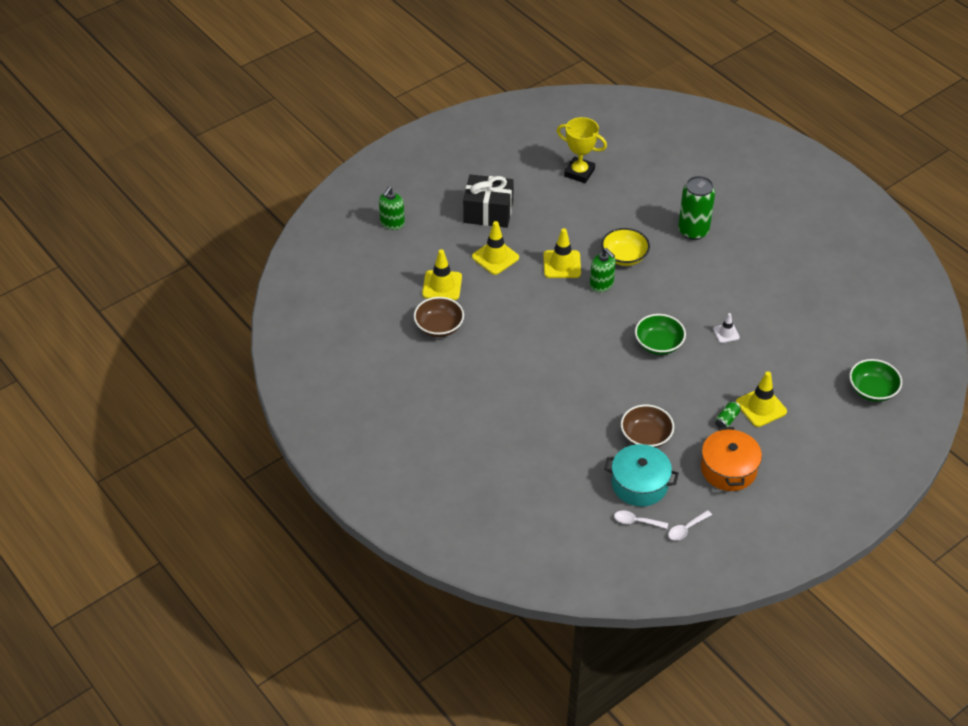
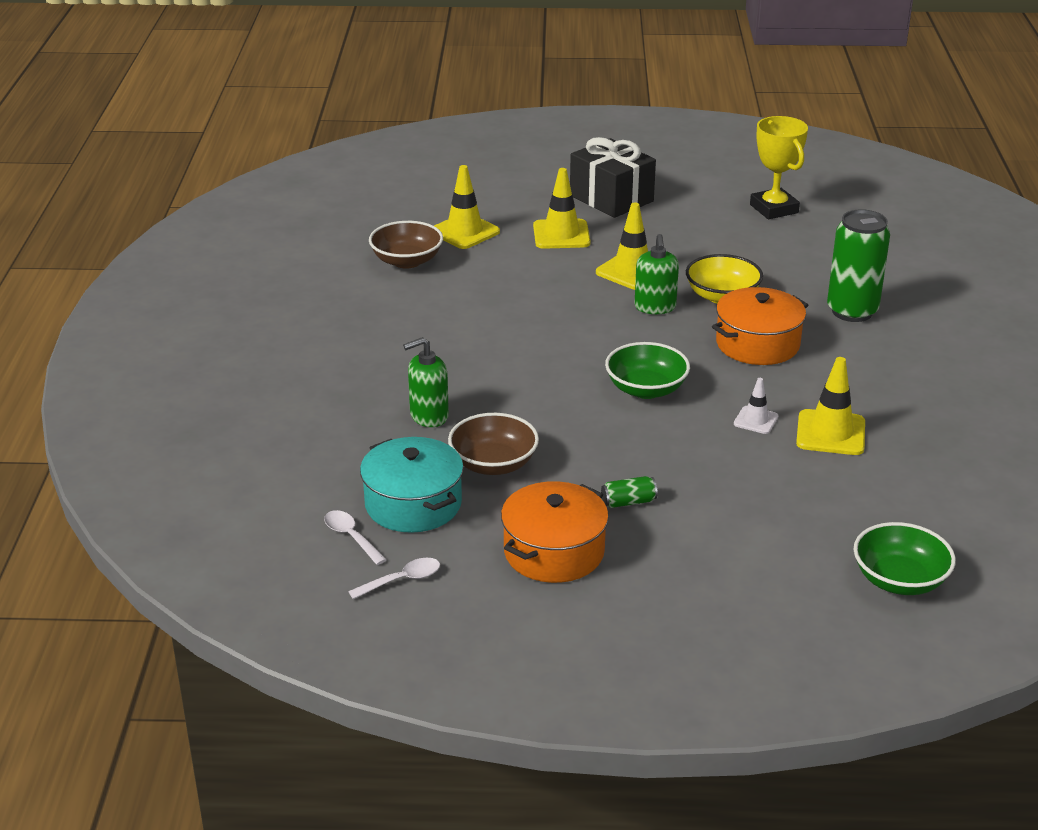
camera: 40 degrees right, 15 degrees down
(392, 223) = (491, 166): green soap dispenser -> green soap dispenser (429, 416)
(675, 281) = (757, 344): none -> orange pot
(686, 529) = (402, 580): white spoon -> white spoon turned 150 degrees clockwise
(761, 407) = (696, 514): yellow traffic cone -> yellow traffic cone (830, 433)

